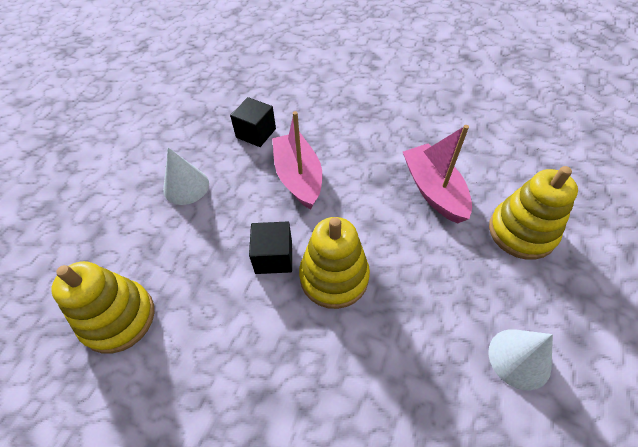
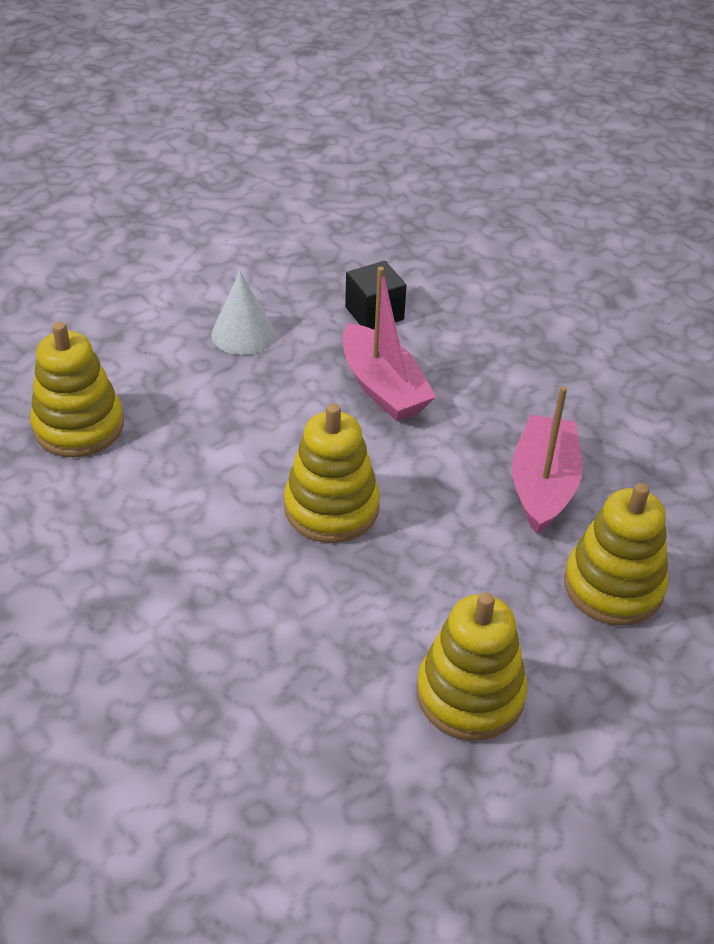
camera: 30 degrees right, 10 degrees down
(273, 257) = (281, 454): black cube -> none
(298, 177) = (383, 387): pink boat -> pink boat turned 135 degrees clockwise
(519, 358) = (470, 694): white cone -> yellow stacking toy

